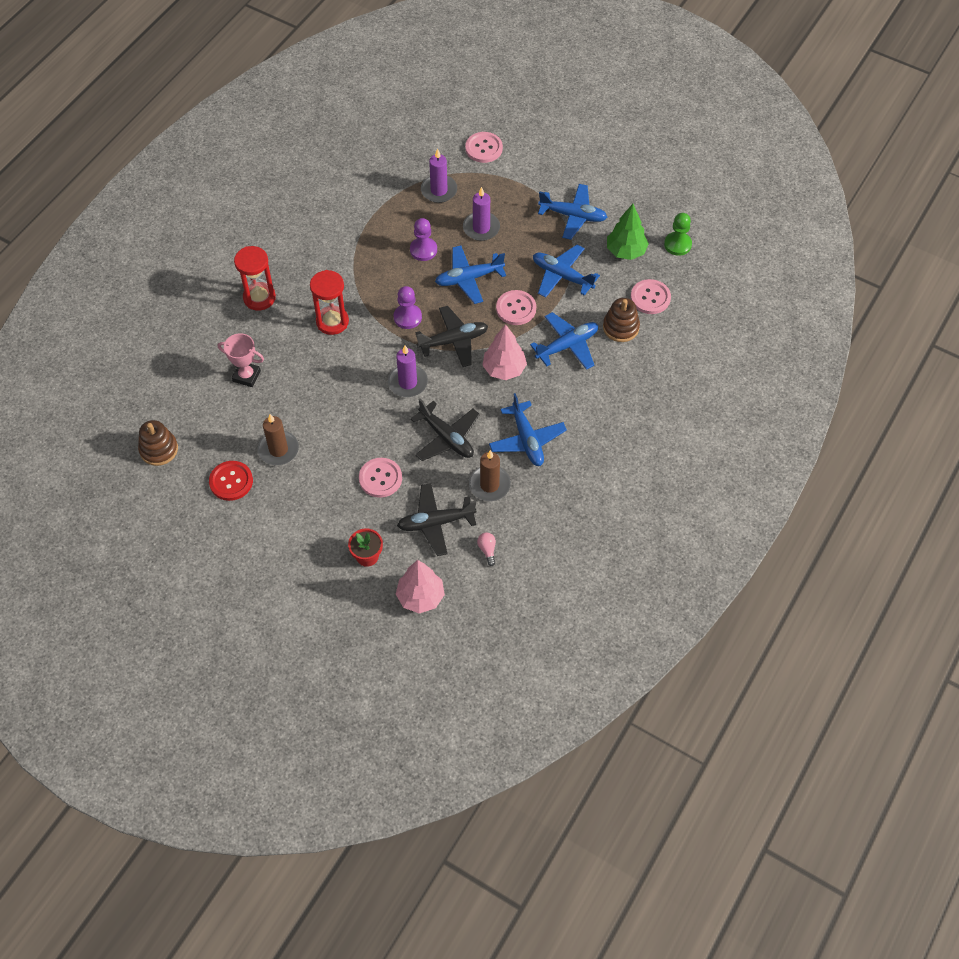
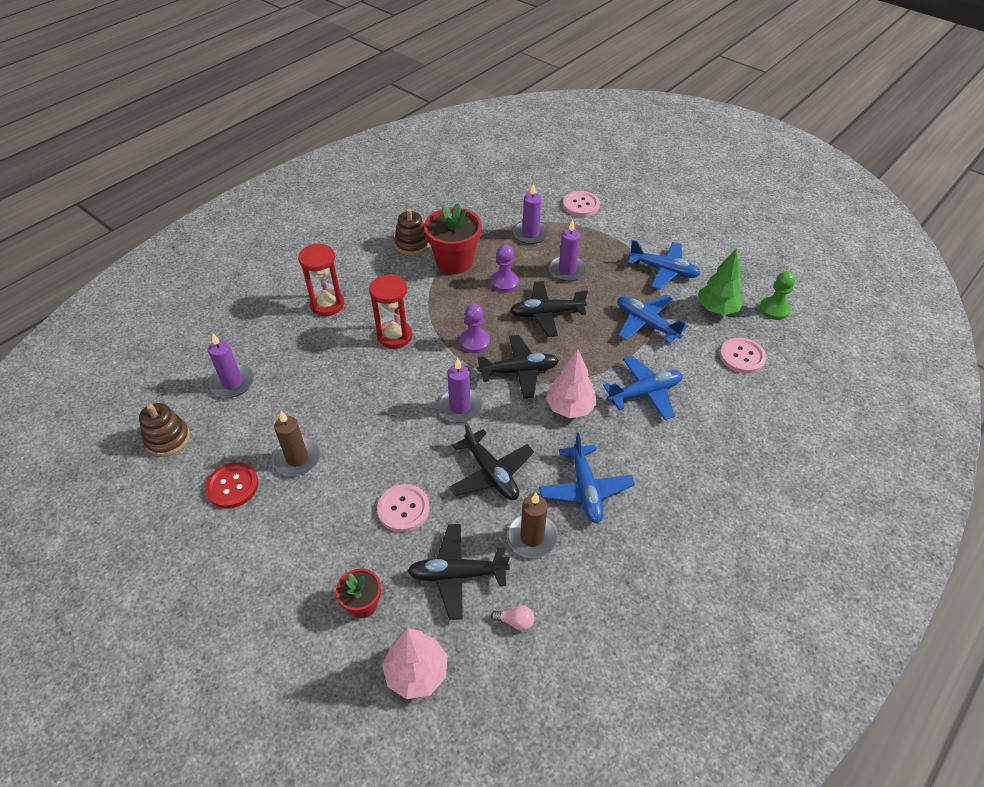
camera: 10 degrees right, 10 degrees down
(197, 389) = (232, 383): none -> purple candle
(246, 376) = (289, 376): pink trophy -> none
(370, 233) = (454, 261): none -> red flower pot
(469, 278) = (546, 314): blue plane -> black plane
(487, 550) = (515, 621): pink light bulb -> pink light bulb turned 105 degrees clockwise
(516, 308) = (592, 348): pink button -> none
(620, 327) = (707, 382): brown stacking toy -> brown stacking toy (412, 244)

